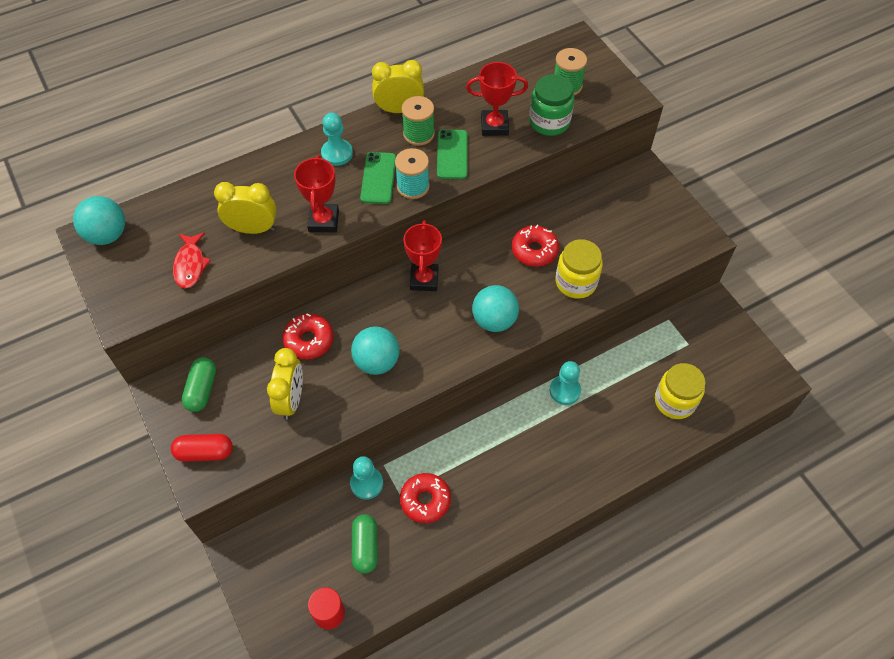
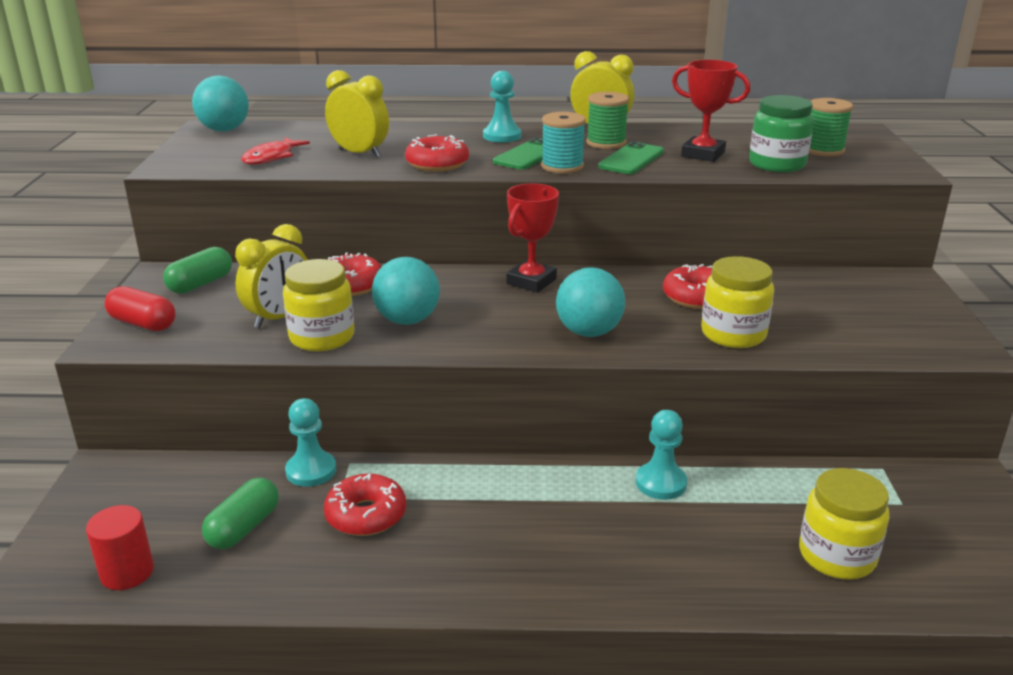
camera: 30 degrees right, 30 degrees down
(323, 221) = (437, 164): red trophy -> red donut
(337, 407) = (322, 337): none -> yellow jar

